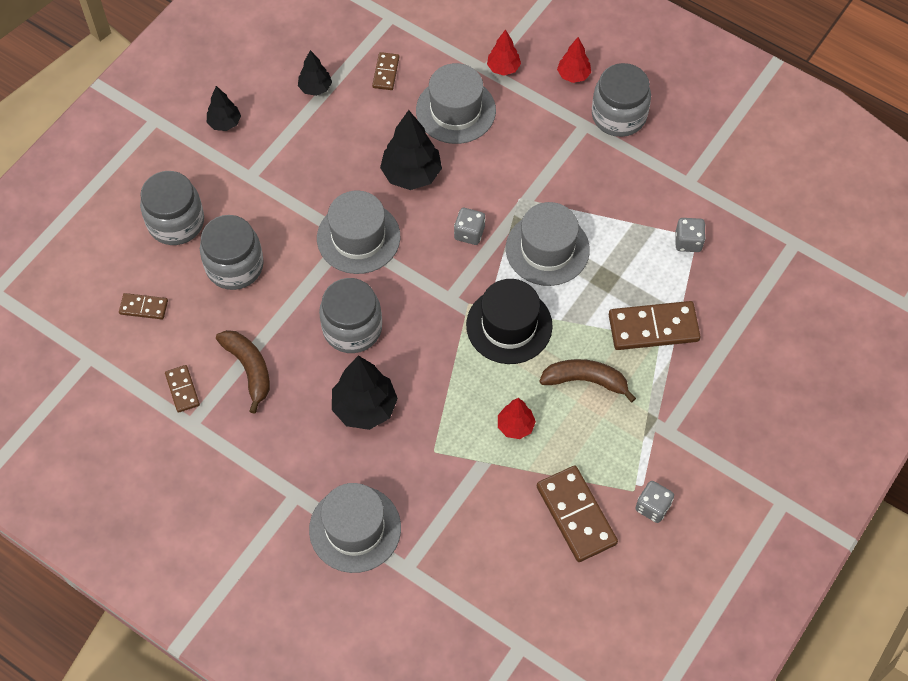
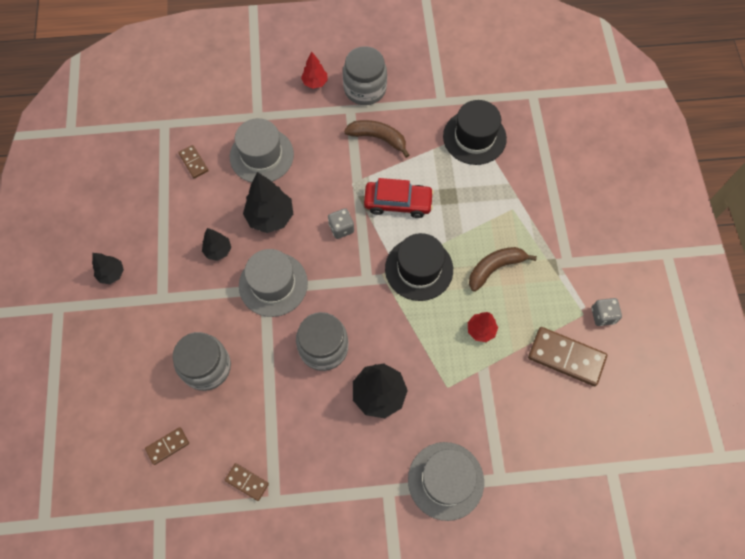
camera: 40 degrees left, 5 degrees up
(176, 222) = (138, 368): grey jar -> none
(249, 369) = (280, 430): brown banana -> brown banana (378, 138)
(315, 88) = (155, 205): black tree -> black tree (218, 251)
(503, 68) = (267, 107): red tree -> none
(547, 249) = (398, 203): grey hat -> red car
(653, 328) = (503, 205): brown domino -> none
(688, 242) = (474, 137): grey dice -> black hat

